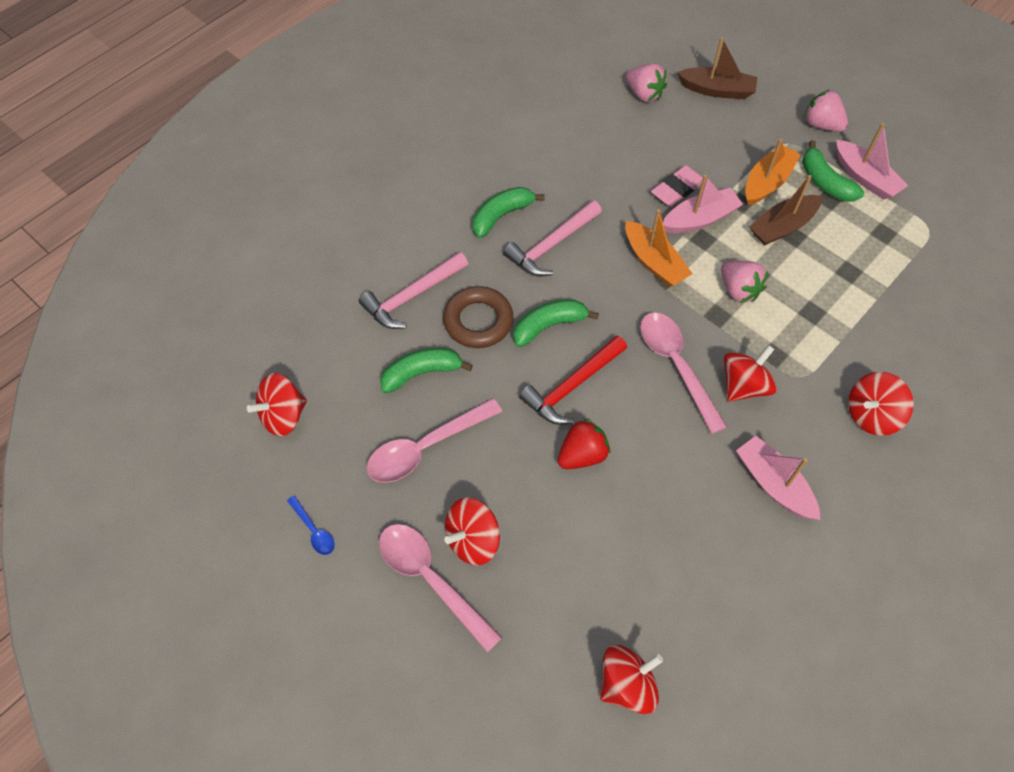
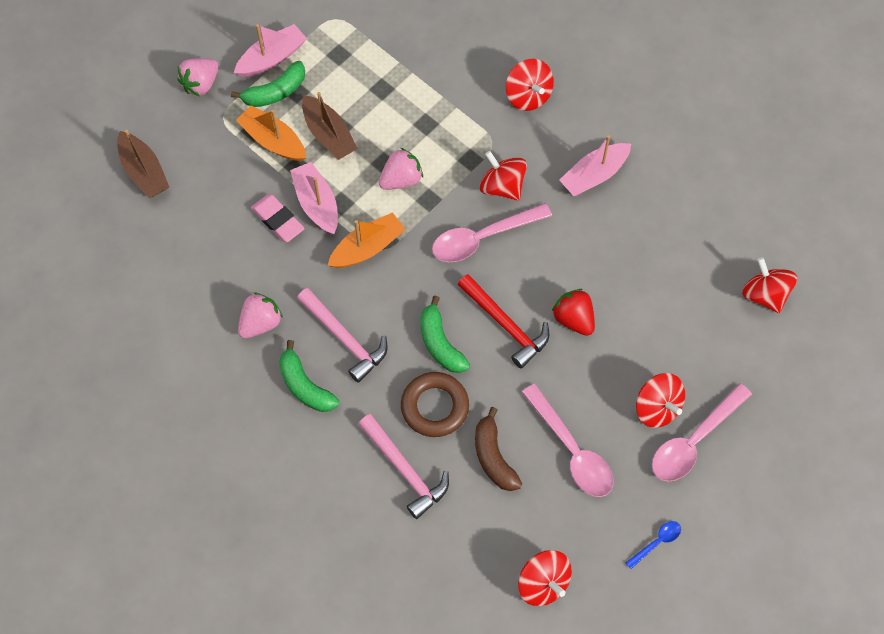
camera: 90 degrees left, 5 degrees up
(422, 373) = (493, 457): green banana -> brown banana
(644, 94) = (143, 241): pink strawberry -> pink strawberry (260, 323)
(717, 90) = (144, 171): brown boat -> brown boat turned 135 degrees clockwise

